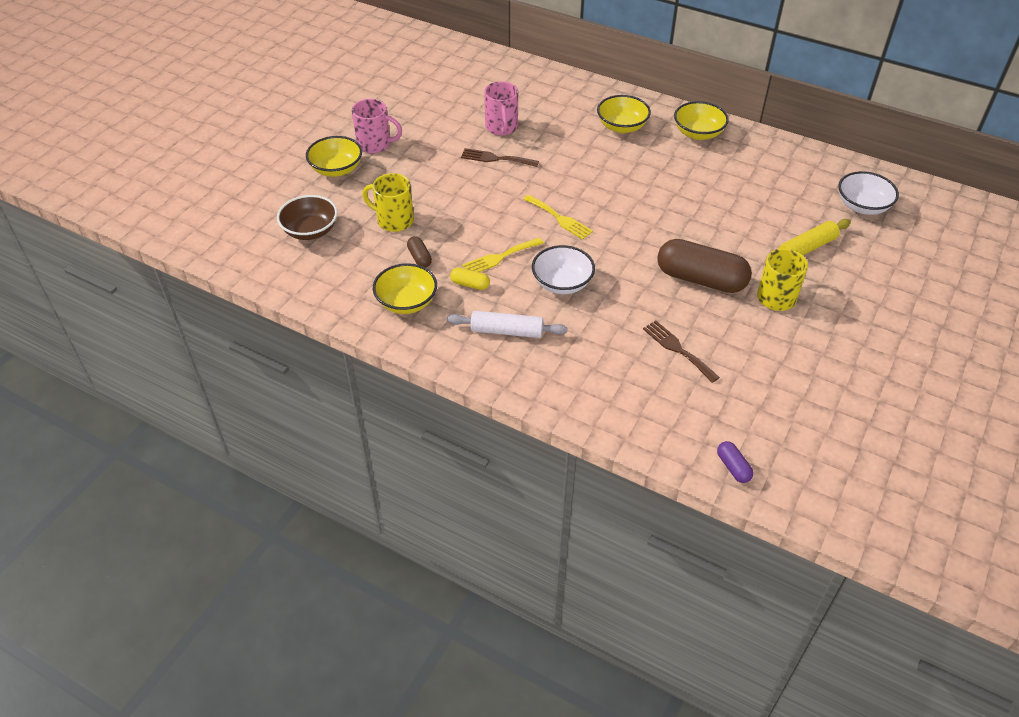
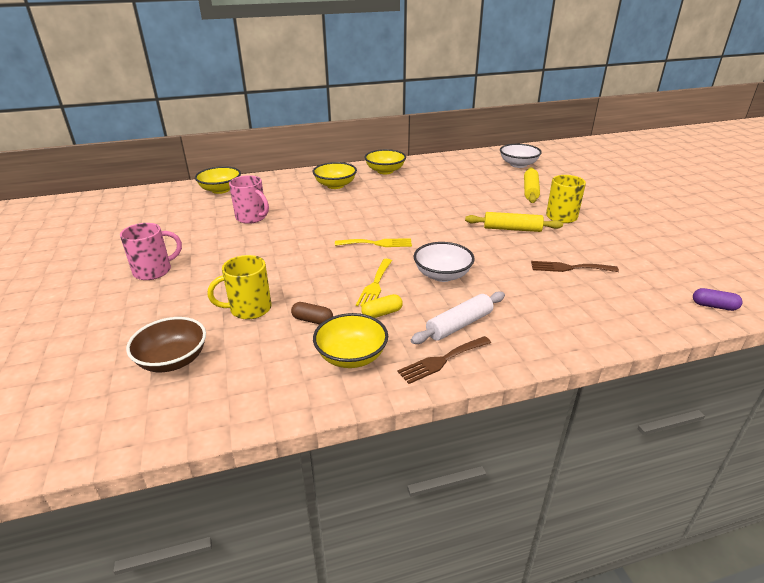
camera: 45 degrees left, 15 degrees down
(336, 169) = (137, 303): yellow bowl -> yellow bowl (220, 190)
(495, 158) = (275, 234): brown fork -> brown fork (442, 360)
(701, 279) = (512, 229): brown capsule -> yellow rolling pin

